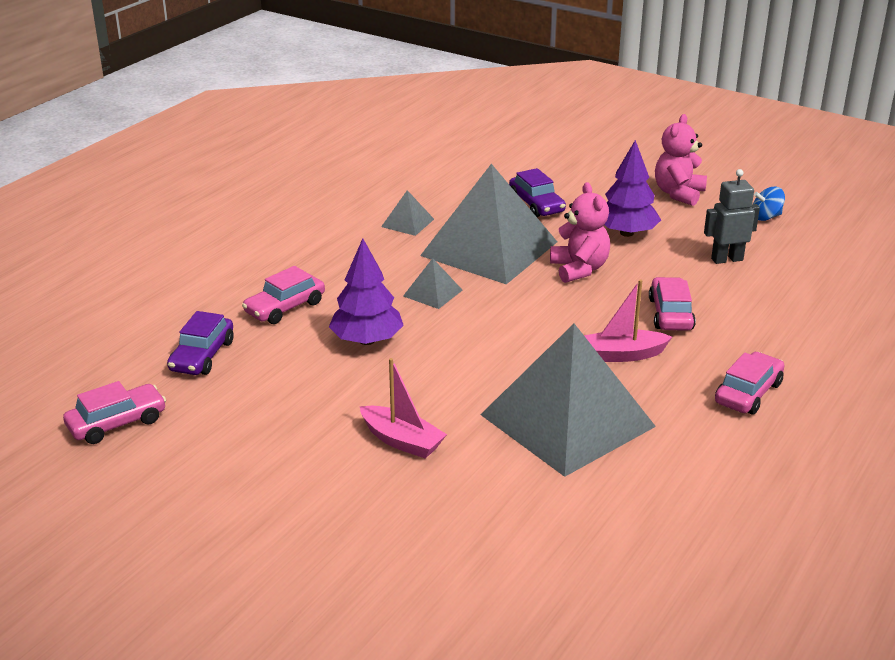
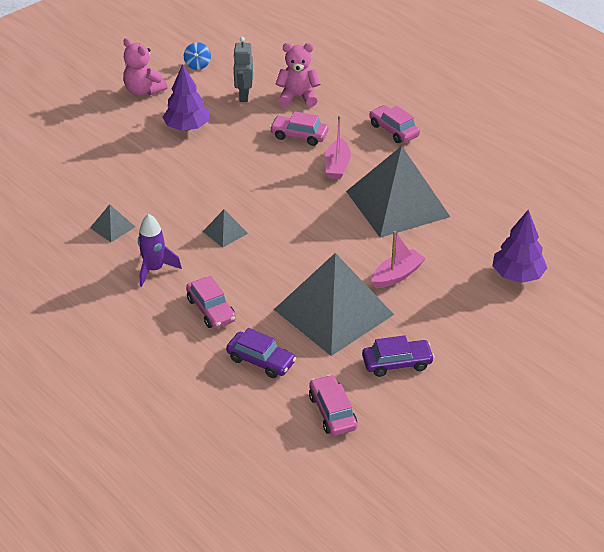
camera: 75 degrees left, 10 degrees up
(344, 260) = (154, 269): none -> purple rocket
(367, 340) = (274, 274): purple tree -> purple tree (517, 275)
(489, 248) = (175, 194): grey pyramid -> grey pyramid (333, 312)
(536, 205) = (121, 158): purple car -> purple car (397, 363)
(579, 269) = (226, 159): pink teddy bear -> pink teddy bear (298, 97)

